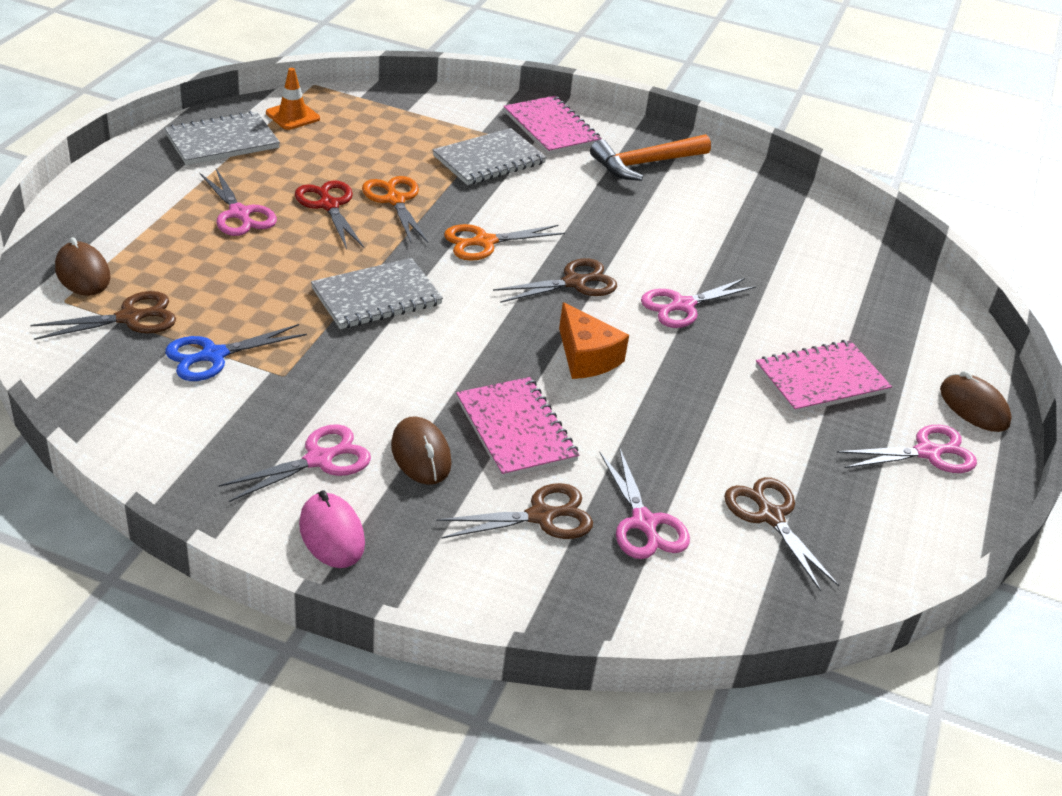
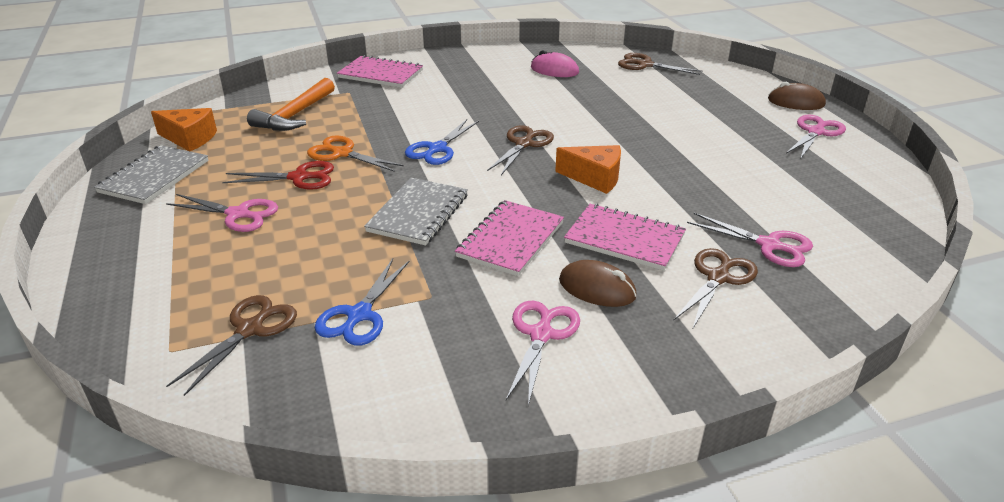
camera: 35 degrees left, 5 degrees down
(82, 273) = (158, 321): brown mouse -> none
(292, 116) = (189, 138): orange traffic cone -> orange cheese
(329, 205) = (299, 177): red scissors -> red scissors turned 150 degrees clockwise
(331, 534) = (626, 377): pink mouse -> pink mouse (554, 70)
(484, 242) = (437, 149): orange scissors -> blue scissors
(489, 160) = (369, 105): grey notebook -> none
(645, 164) = (463, 69): orange hammer -> orange hammer (295, 115)
(682, 306) = (598, 126): pink scissors -> none
(770, 516) = (812, 202): brown scissors -> brown scissors (645, 65)
(821, 380) = (719, 125): pink notebook -> pink notebook (510, 240)

